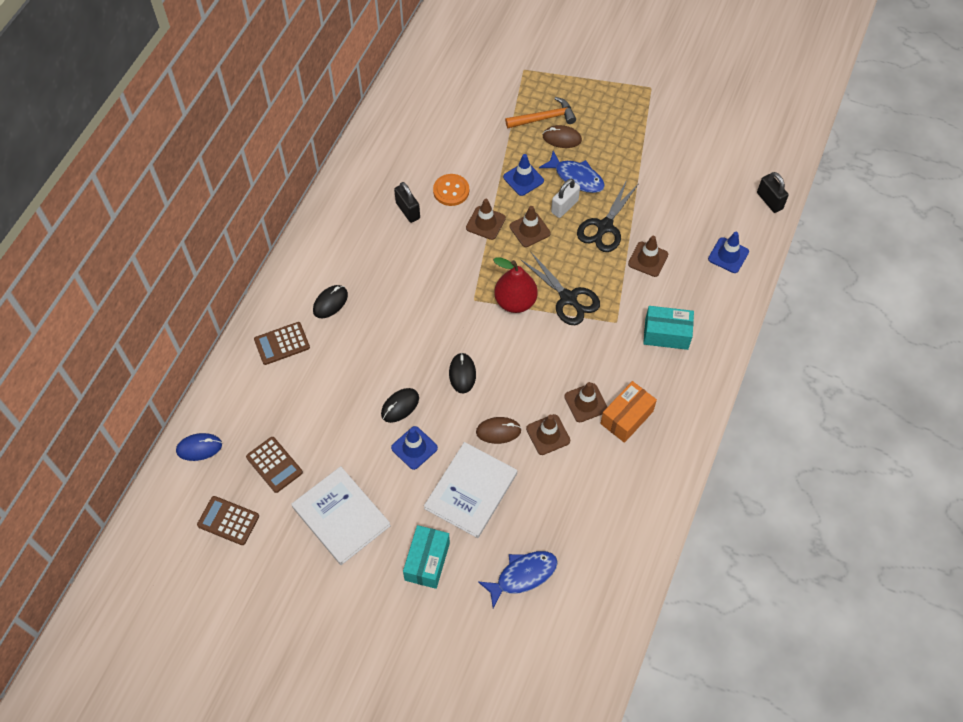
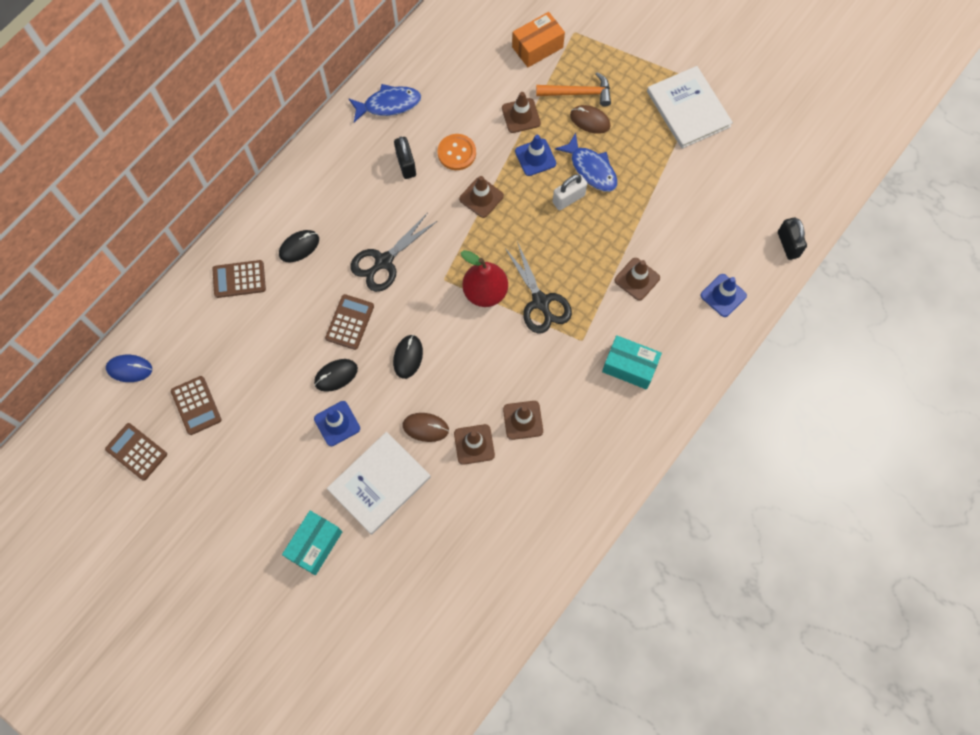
camera: 15 degrees right, 10 degrees up
(341, 516) = (245, 476): white book -> white book (688, 109)
(398, 356) = (350, 322): none -> brown calculator
(523, 575) = (403, 585): blue fish -> blue fish (389, 104)
(529, 230) = (524, 216): brown traffic cone -> brown traffic cone (521, 116)
(604, 227) = (603, 232): black scissors -> black scissors (383, 262)
(626, 417) = (559, 447): orange box -> orange box (537, 47)

